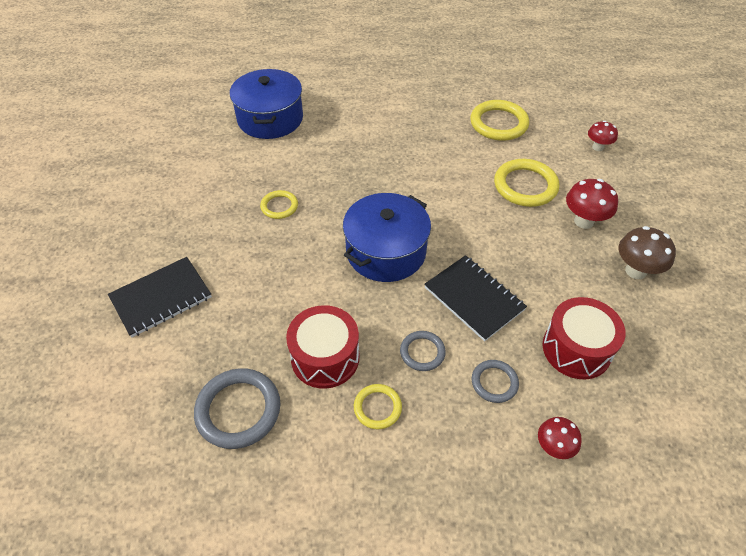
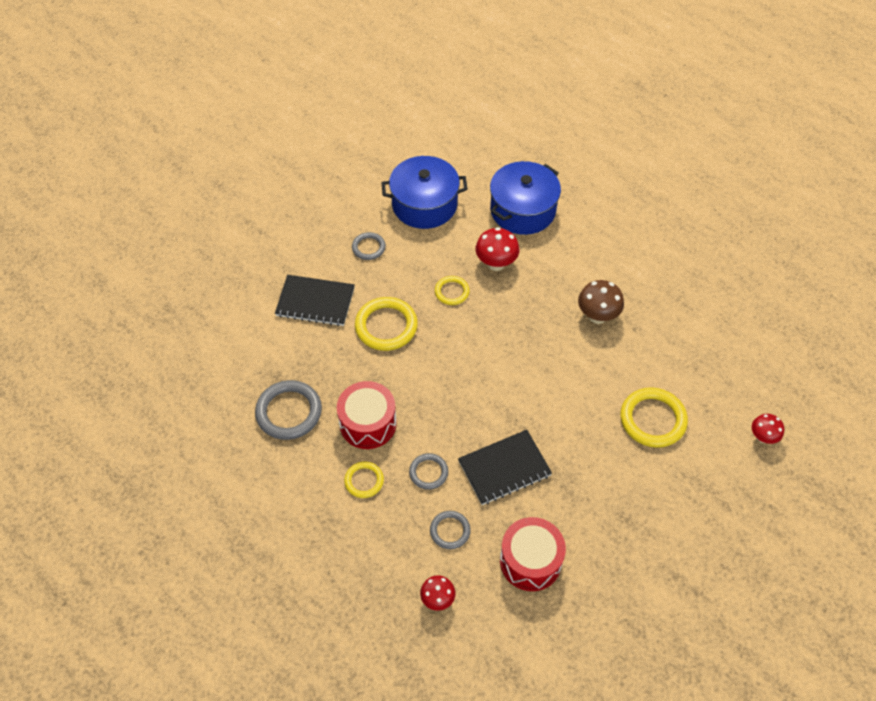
camera: 45 degrees right, 5 degrees up
(167, 222) = (368, 247): none -> grey ring
(386, 252) = (485, 385): blue pot -> blue pot (424, 204)
(474, 299) = (504, 468): black notebook -> black notebook turned 60 degrees clockwise
(498, 123) = (702, 350): yellow ring -> yellow ring (386, 326)
(584, 221) = (661, 484): red mushroom -> red mushroom (496, 264)
(636, 271) = (649, 552): brown mushroom -> brown mushroom (597, 316)

